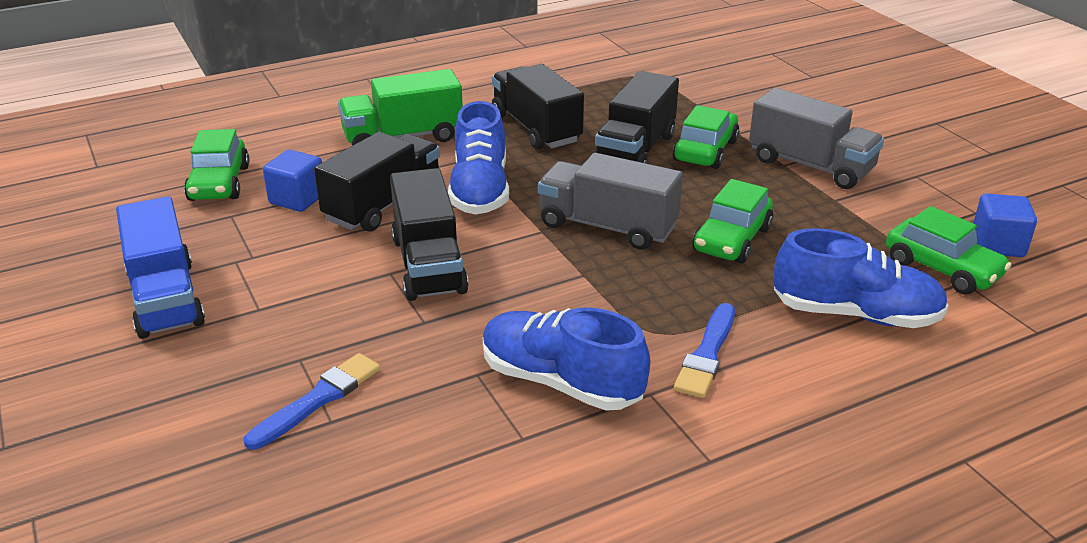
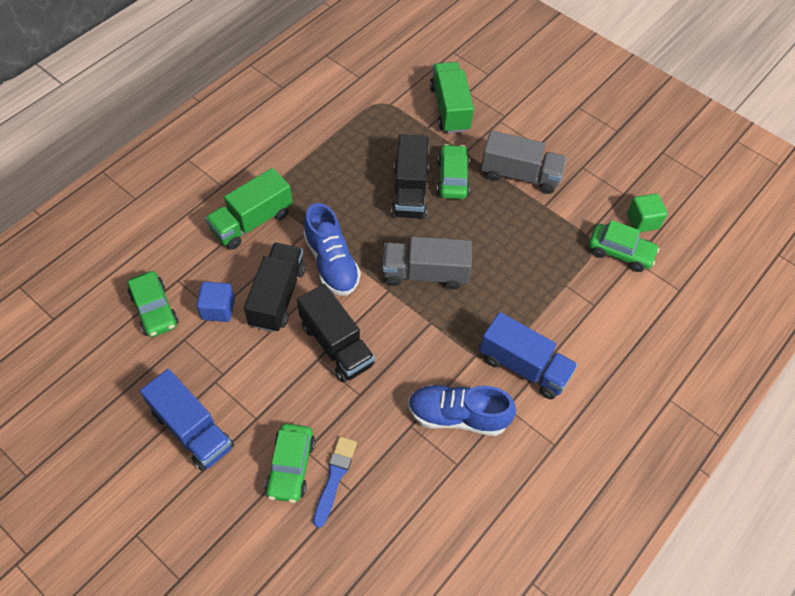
camera: 25 degrees left, 25 degrees up
(536, 128) = (336, 185): black truck -> none
(707, 354) = (524, 366): blue brush -> blue truck
(731, 240) = (500, 263): green car -> green car (291, 467)
(739, 94) = (450, 108): none -> green truck
(855, 314) = (587, 307): blue shoe -> none
(997, 245) = (642, 221): blue cube -> green cube

